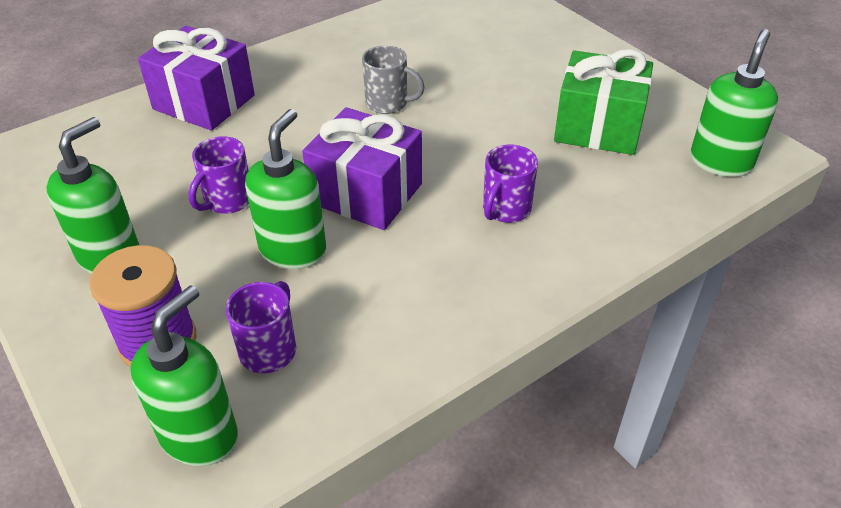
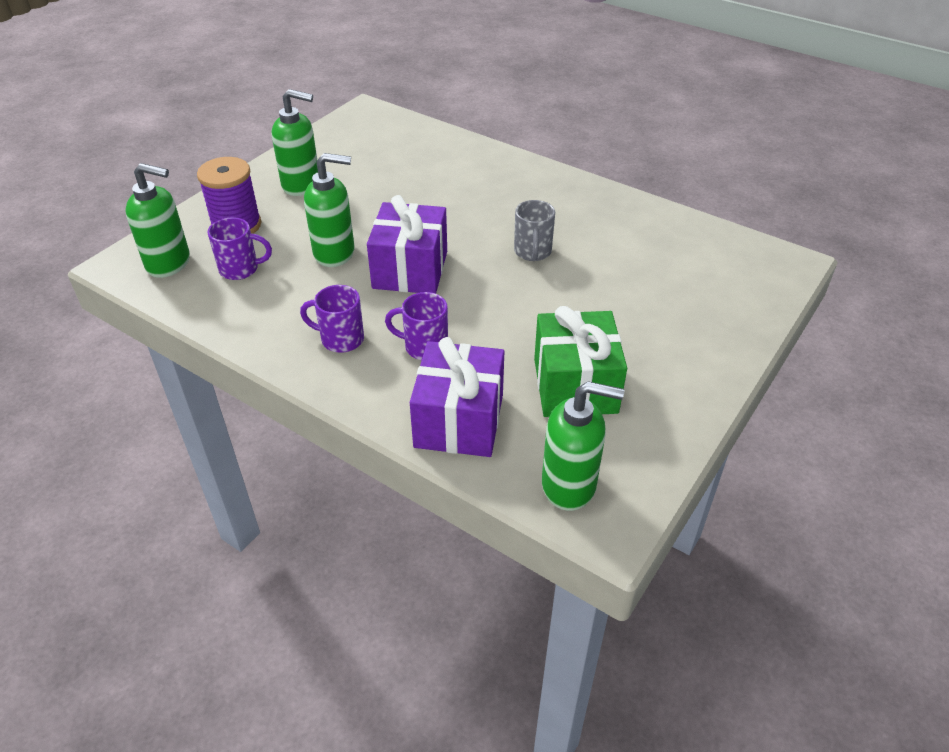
camera: 70 degrees right, 0 degrees up
(204, 102) = (478, 167): purple gift -> purple gift (459, 420)
(227, 201) = (373, 211): purple mug -> purple mug (340, 339)

